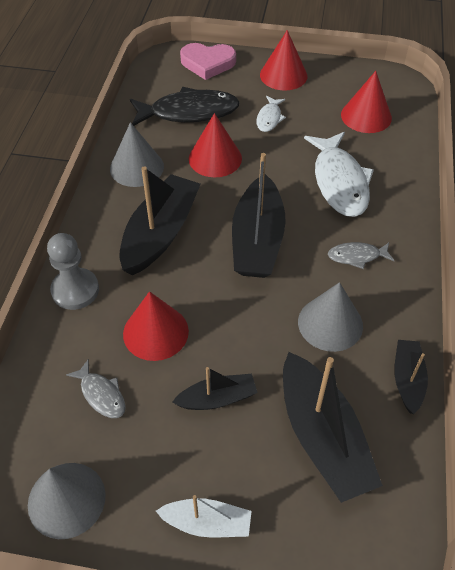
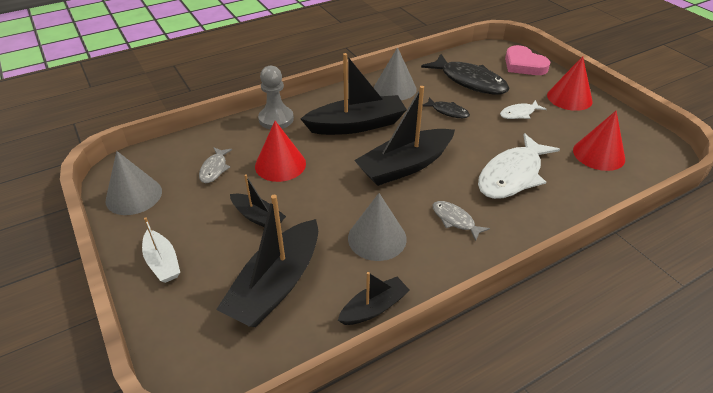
camera: 50 degrees right, 10 degrees down
(215, 158) = (448, 111): red cone -> black fish

